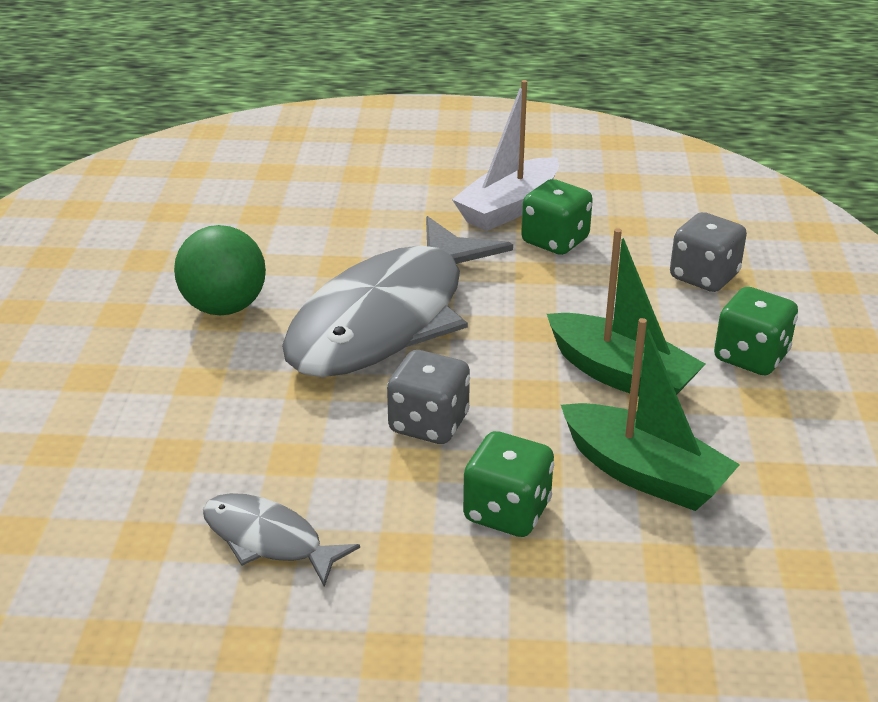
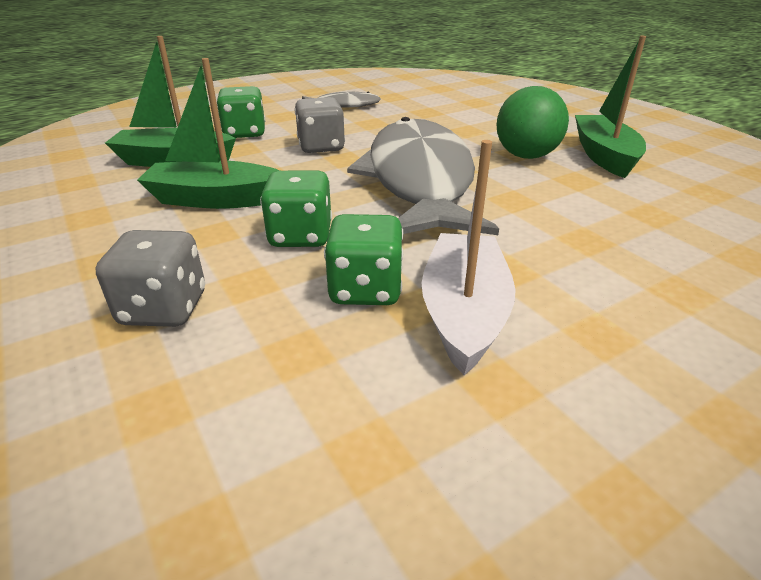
camera: 145 degrees right, 0 degrees up
(151, 275) = (604, 156): none -> green boat
(750, 357) = (100, 243): green dice -> green dice (300, 236)

